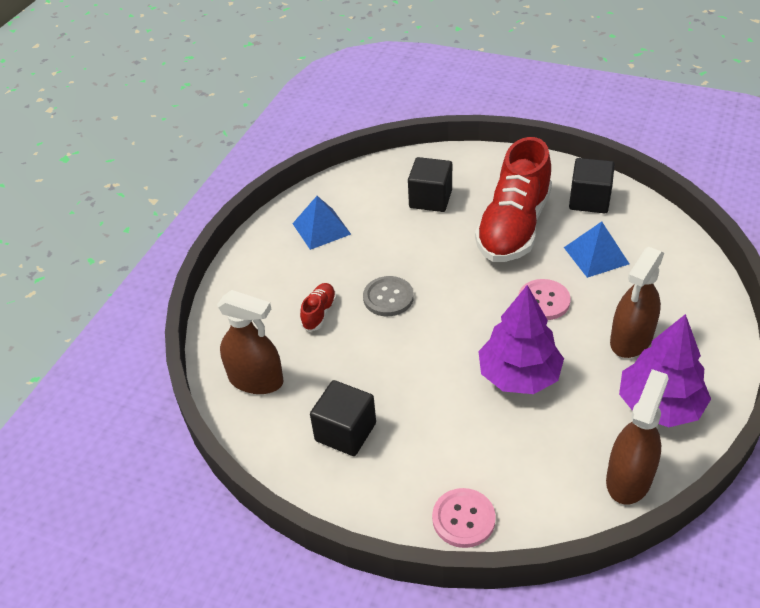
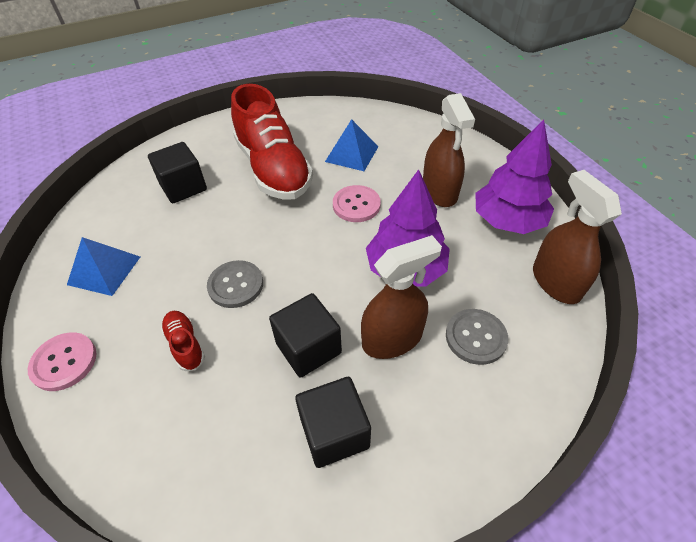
camera: 50 degrees left, 5 degrees up
(256, 380) = (189, 463): brown spray bottle -> brown spray bottle (392, 339)
(463, 519) = (509, 415): pink button -> pink button (64, 362)
(507, 459) = (475, 337): none -> grey button
(589, 200) = (304, 123): black cube -> black cube (308, 348)

